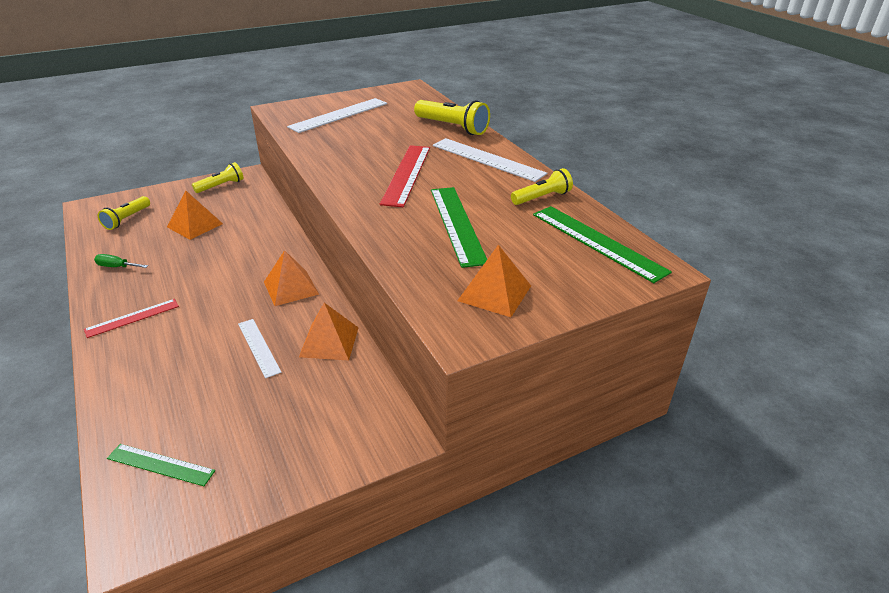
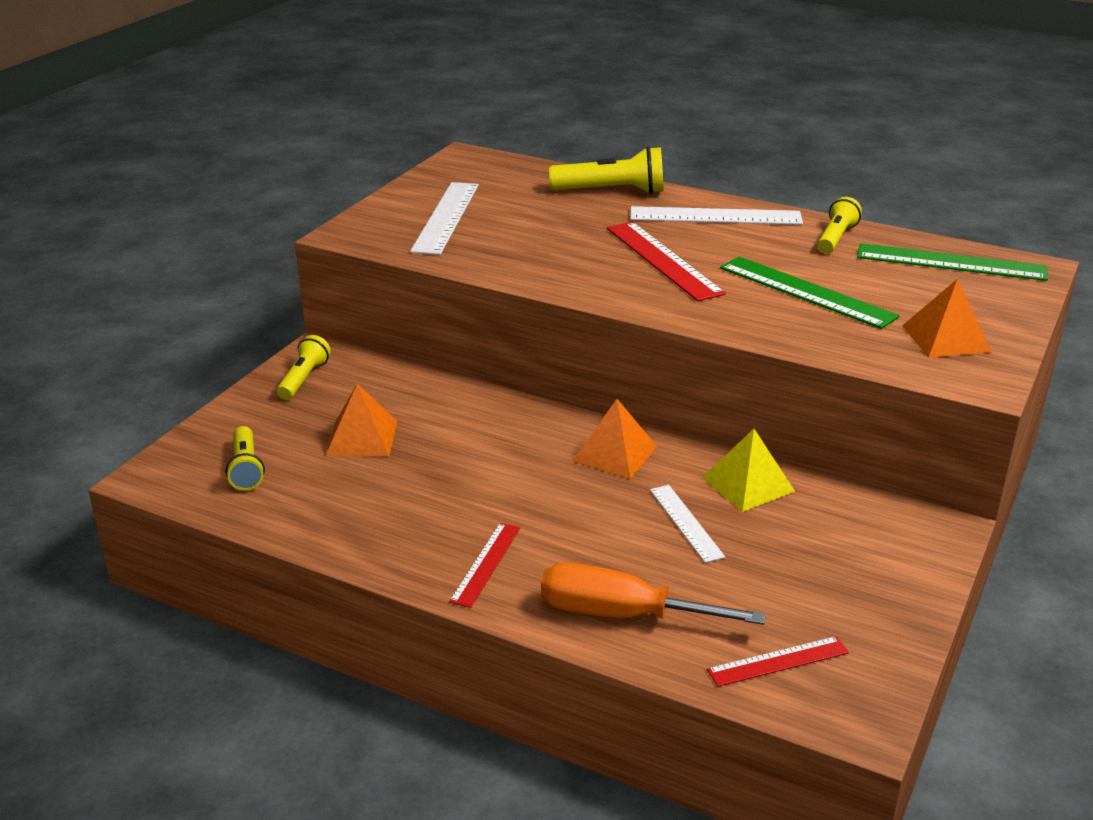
camera: 35 degrees left, 5 degrees down
(117, 267) = (350, 525): green screwdriver -> none
(139, 383) = (622, 614): none -> orange screwdriver
(161, 464) = (778, 661): green ruler -> red ruler
(258, 347) = (685, 523): white ruler -> white ruler turned 45 degrees clockwise
(329, 342) = (748, 484): orange pyramid -> yellow pyramid

